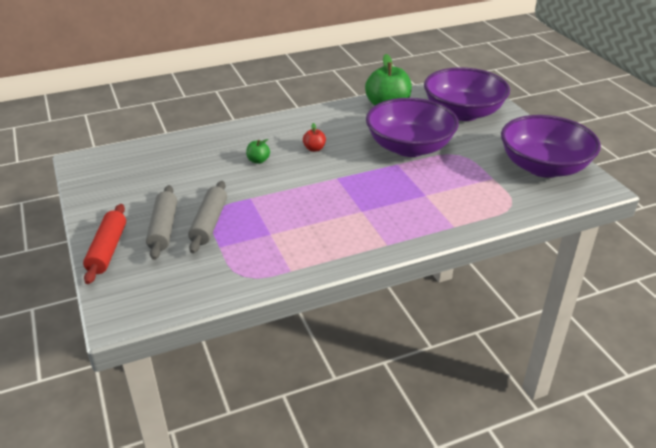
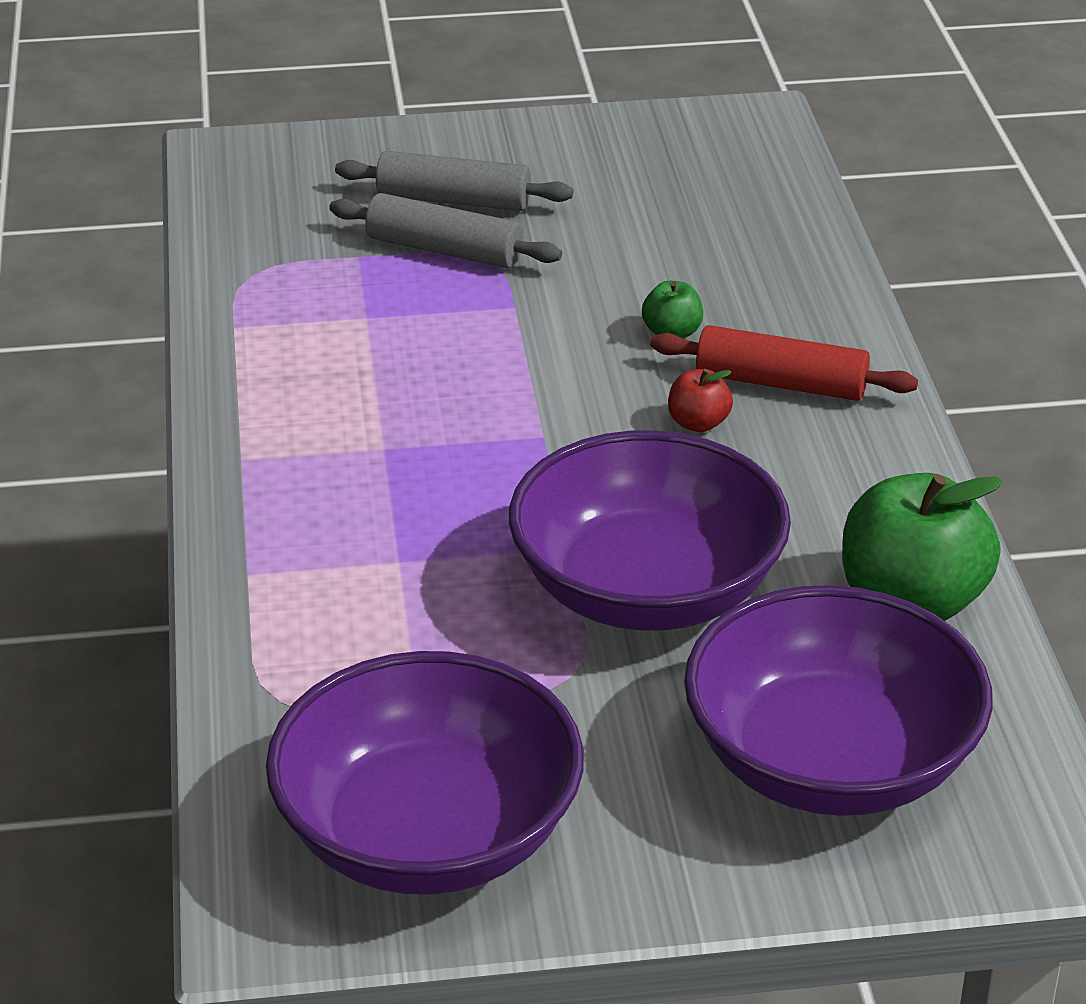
camera: 105 degrees right, 0 degrees up
(107, 250) = (417, 144): red rolling pin -> red rolling pin (781, 383)

